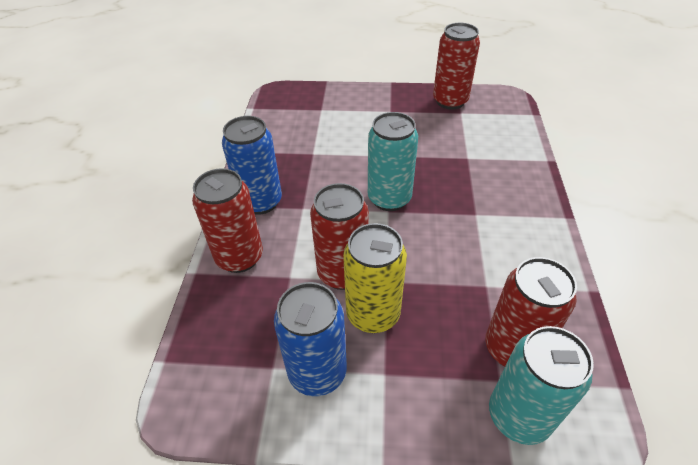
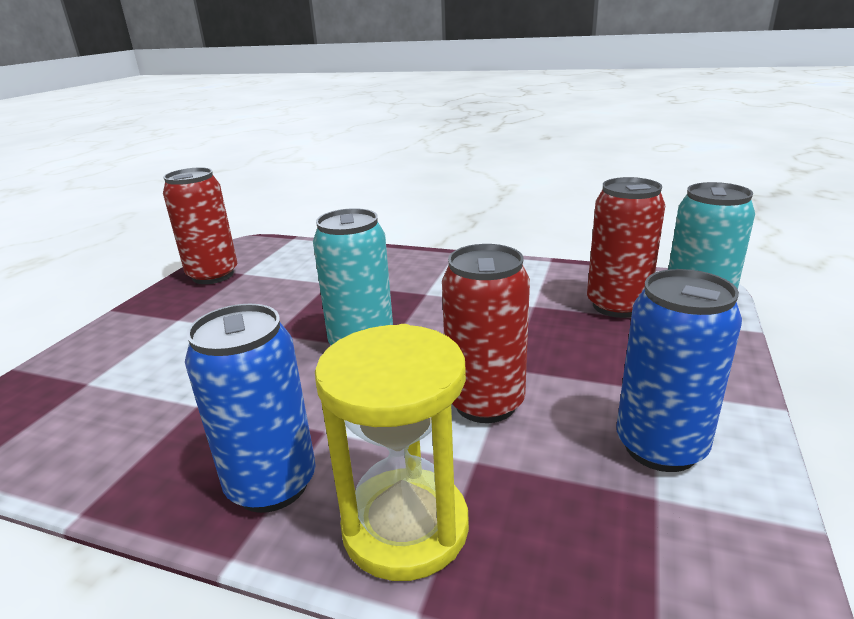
camera: 75 degrees left, 20 degrees down
(239, 257) = (405, 527): red can -> yellow hourglass
(373, 314) = (563, 385): yellow can -> none

